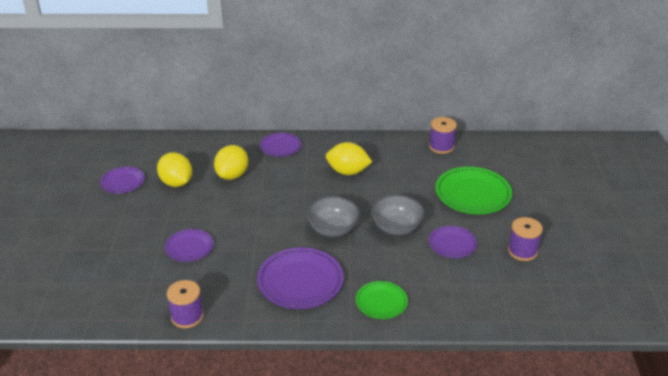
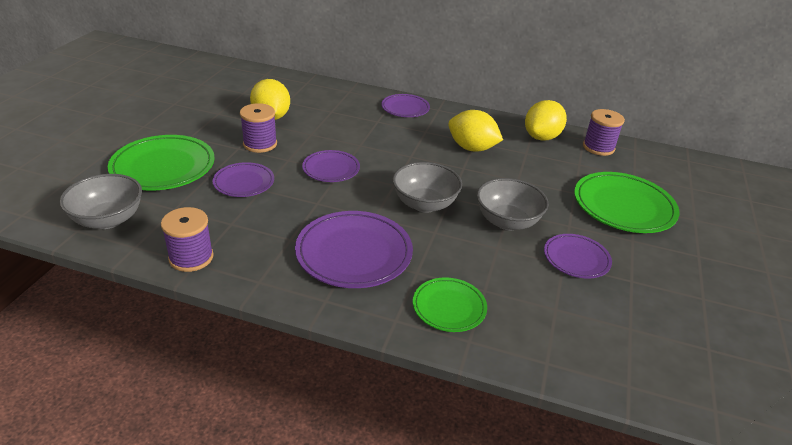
camera: 15 degrees right, 0 degrees up
(106, 305) = (108, 220): none -> grey bowl
(118, 251) = (163, 167): none -> green plate
(123, 182) = (216, 104): purple plate -> purple plate (331, 169)
(232, 175) = (336, 123): yellow lemon -> yellow lemon (541, 137)
(522, 251) = (676, 292): purple spool -> purple spool (260, 144)

